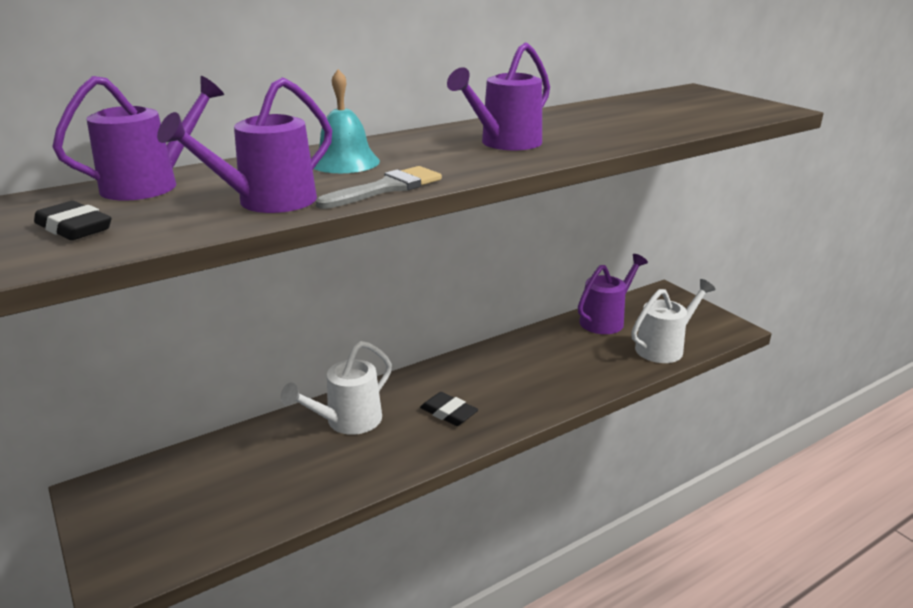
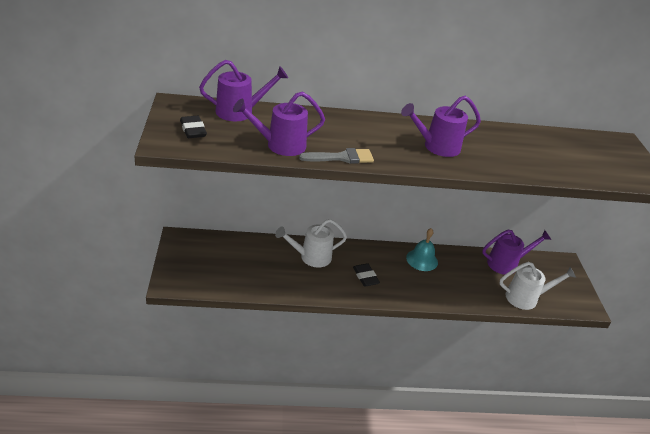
camera: 25 degrees right, 10 degrees up
(345, 162) = (339, 129): turquoise bell -> turquoise bell (422, 260)

